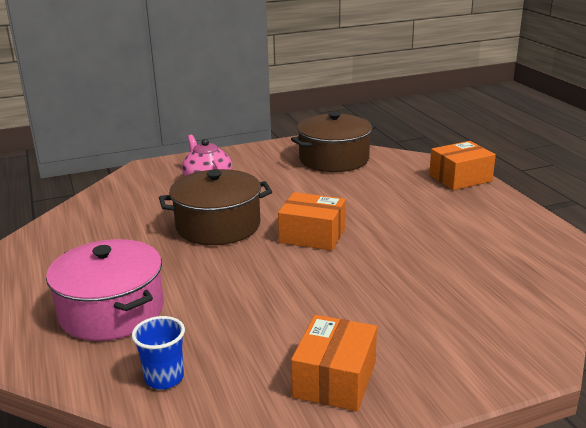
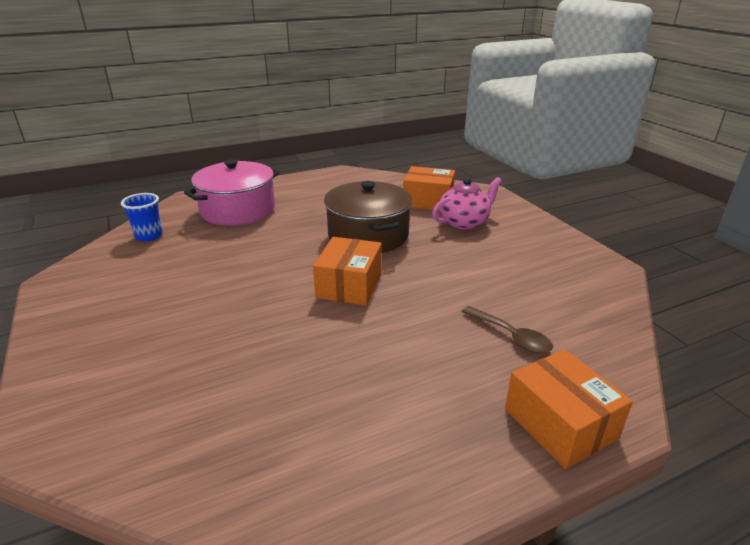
camera: 85 degrees right, 5 degrees up
(334, 159) = (569, 295): brown pot -> none
(334, 379) = (103, 302): orange box -> orange box (428, 201)
(382, 181) = (511, 336): none -> brown spoon

